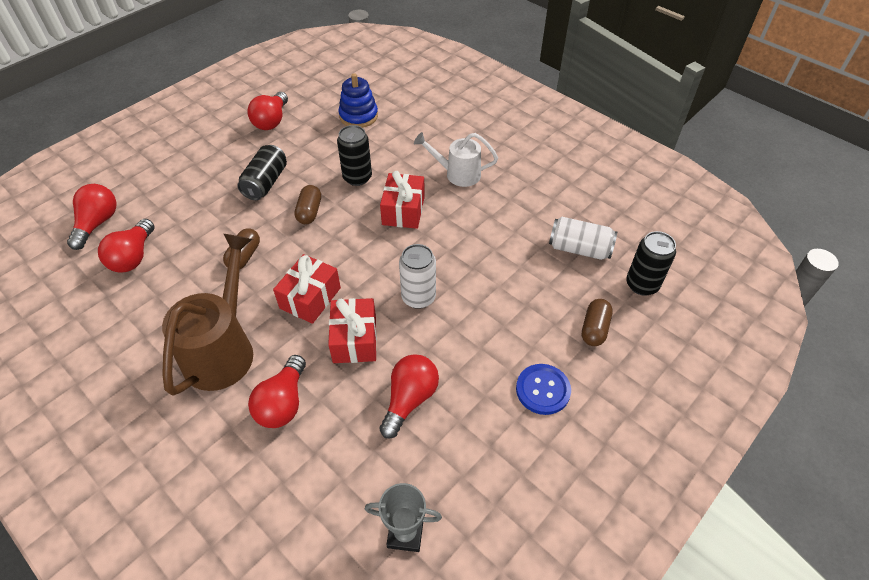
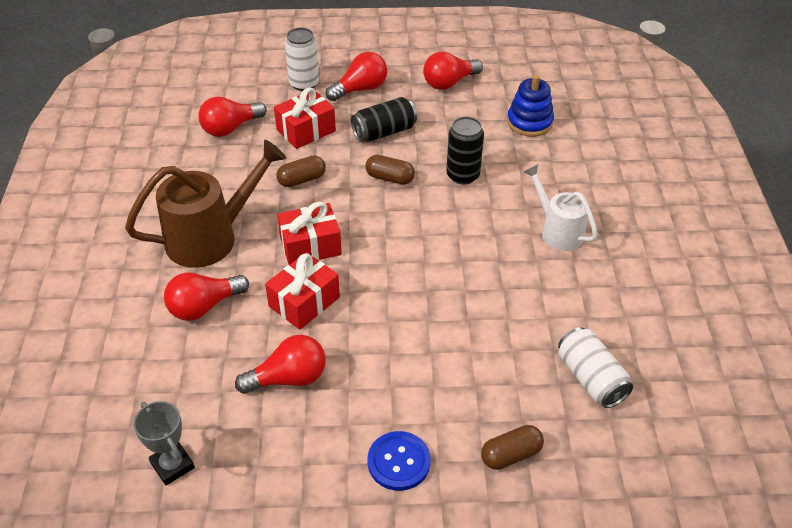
camera: 45 degrees right, 5 degrees down
(97, 223) = (235, 88): red light bulb -> red light bulb (360, 89)
(309, 212) = (390, 178): brown capsule -> brown capsule turned 60 degrees clockwise
(403, 210) = (467, 229): red gift -> red gift (306, 130)
(418, 297) = (391, 308): white can -> white can (304, 83)
(642, 285) = (612, 457): black can -> none

